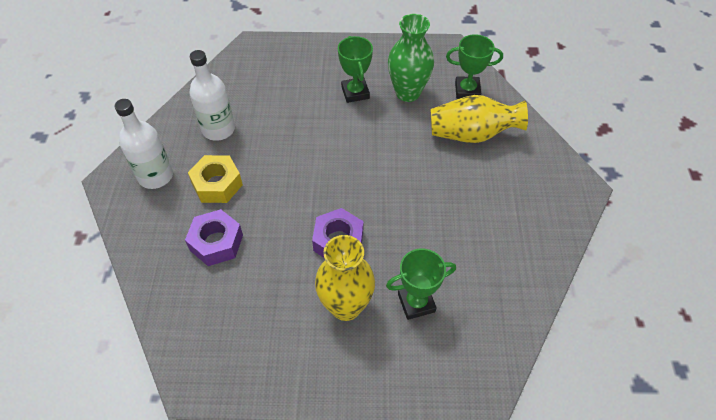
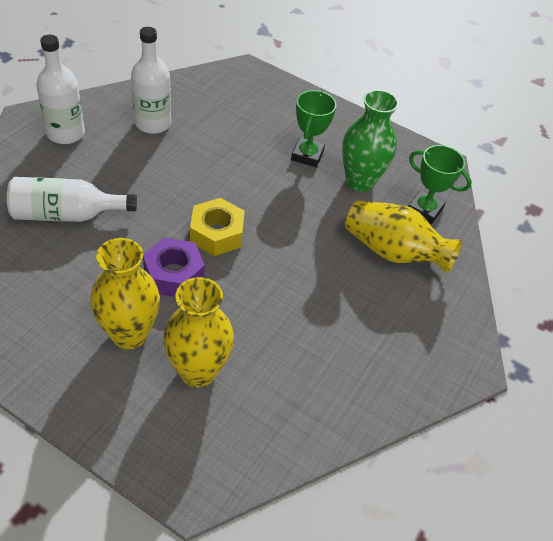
camera: 25 degrees right, 5 degrees down
(216, 242) = (66, 214): purple nut -> white bottle
(217, 184) = (110, 167): yellow nut -> yellow nut (217, 234)
(416, 303) = (198, 371): green trophy -> yellow vase

